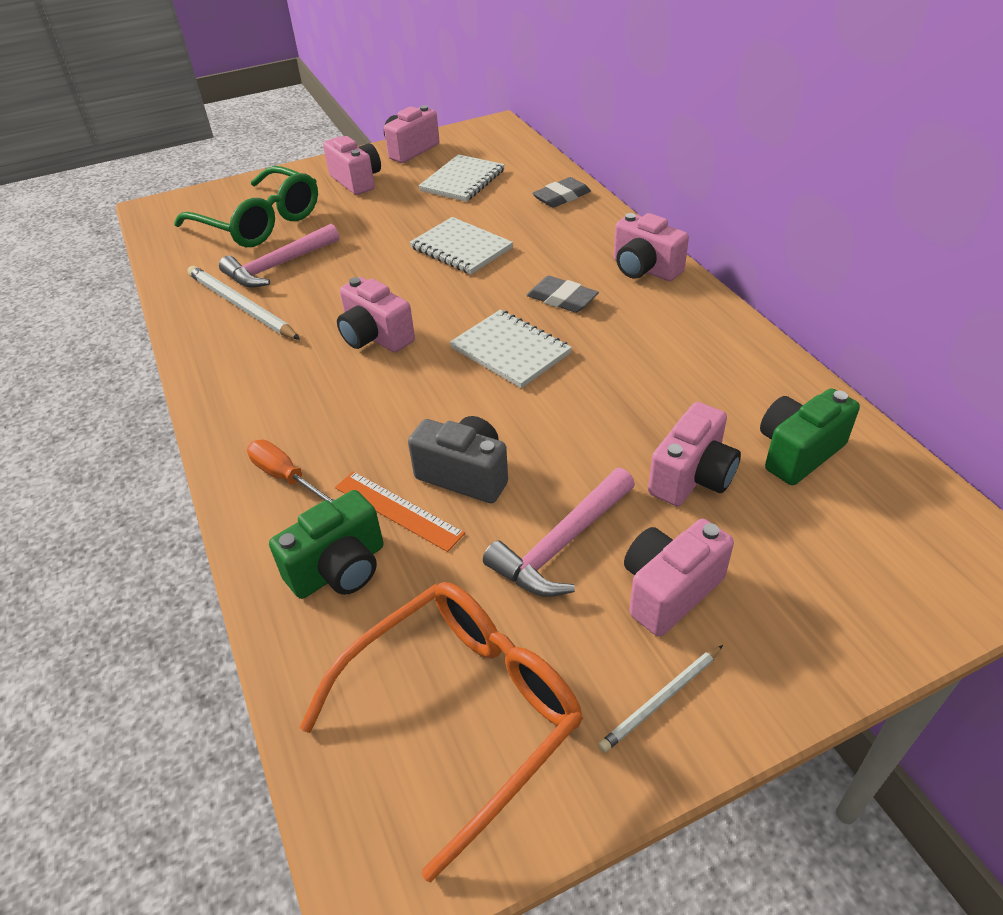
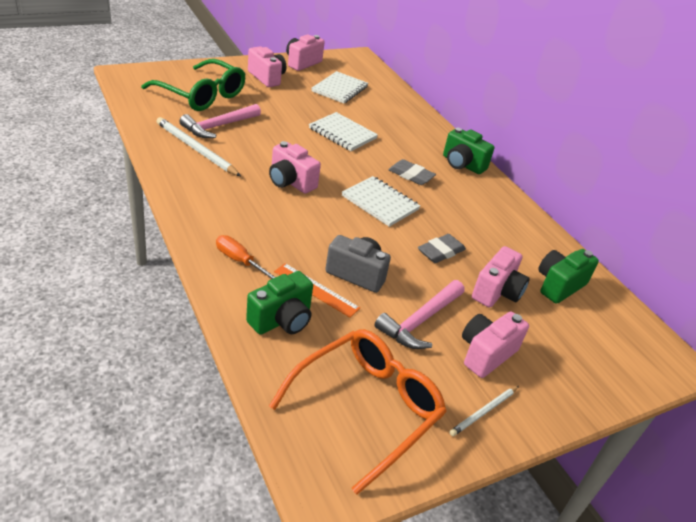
camera: 10 degrees left, 5 degrees down
(561, 197) = (406, 110): grey eraser -> grey eraser (441, 251)
(644, 269) = (462, 164): pink camera -> green camera

